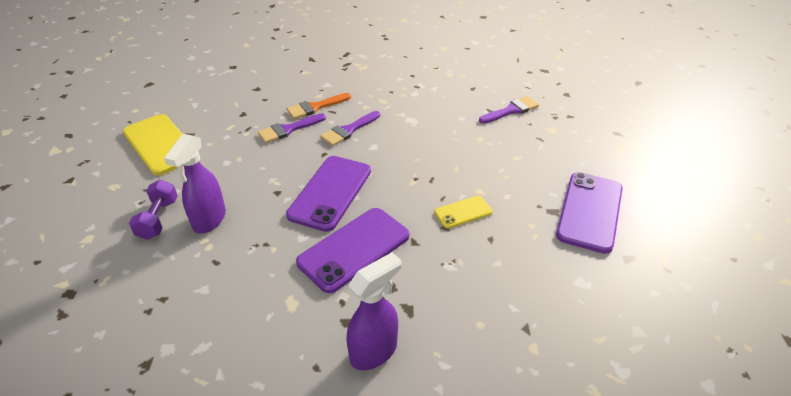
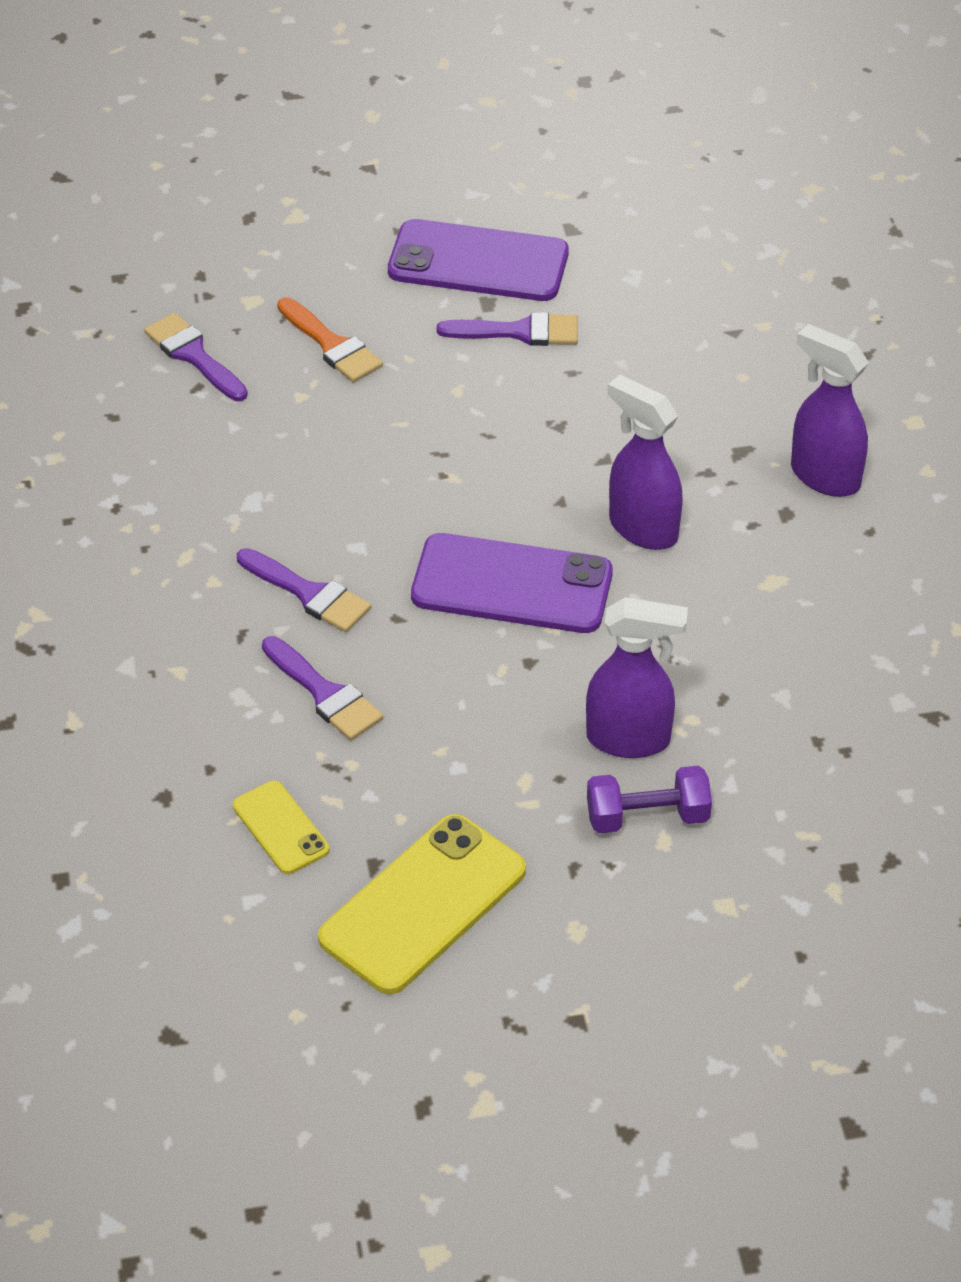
camera: 100 degrees left, 5 degrees up
(315, 107) = (229, 666): orange brush -> orange brush (331, 345)
(354, 249) = (642, 528): purple phone -> purple spray bottle
(463, 212) = (518, 407): yellow phone -> yellow phone (281, 828)
(527, 221) = (519, 332): none -> purple brush

